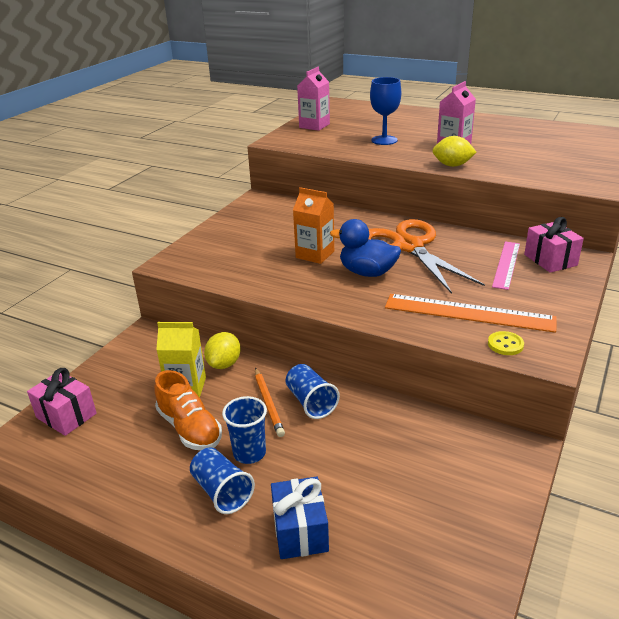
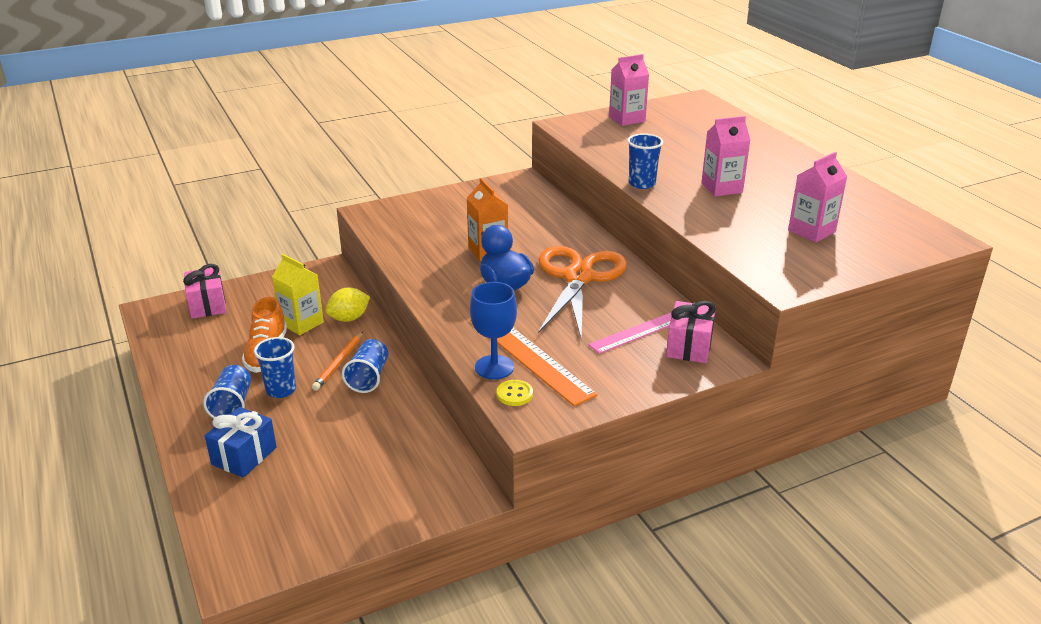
camera: 35 degrees right, 0 degrees up
(384, 140) = (664, 157): blue goblet -> blue goblet (494, 367)
(400, 159) = (642, 184): none -> blue cup
(452, 165) = (679, 208): yellow lemon -> none
(550, 152) = (811, 231): none -> pink carton

